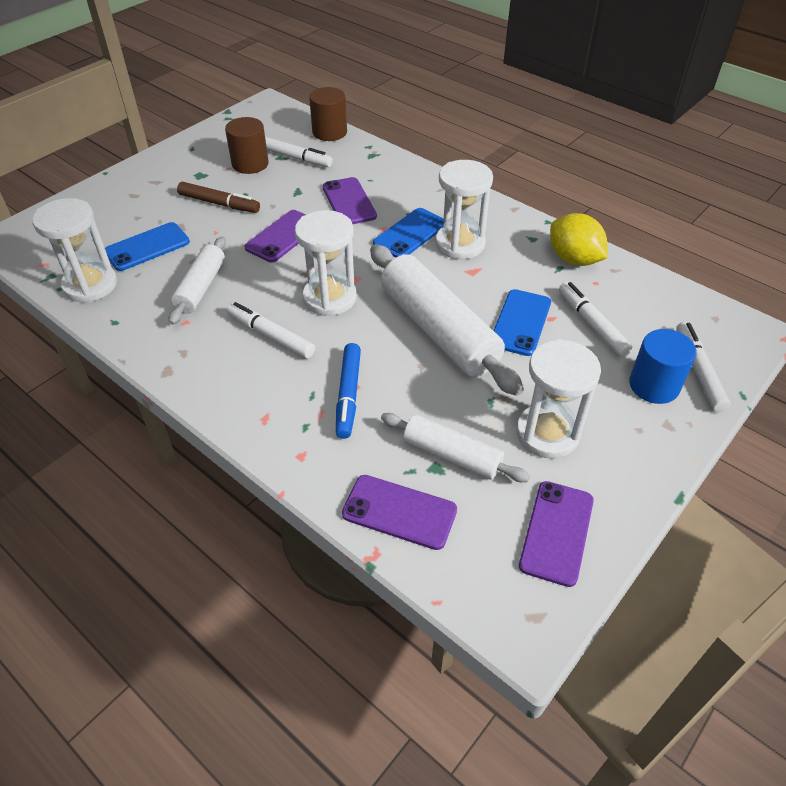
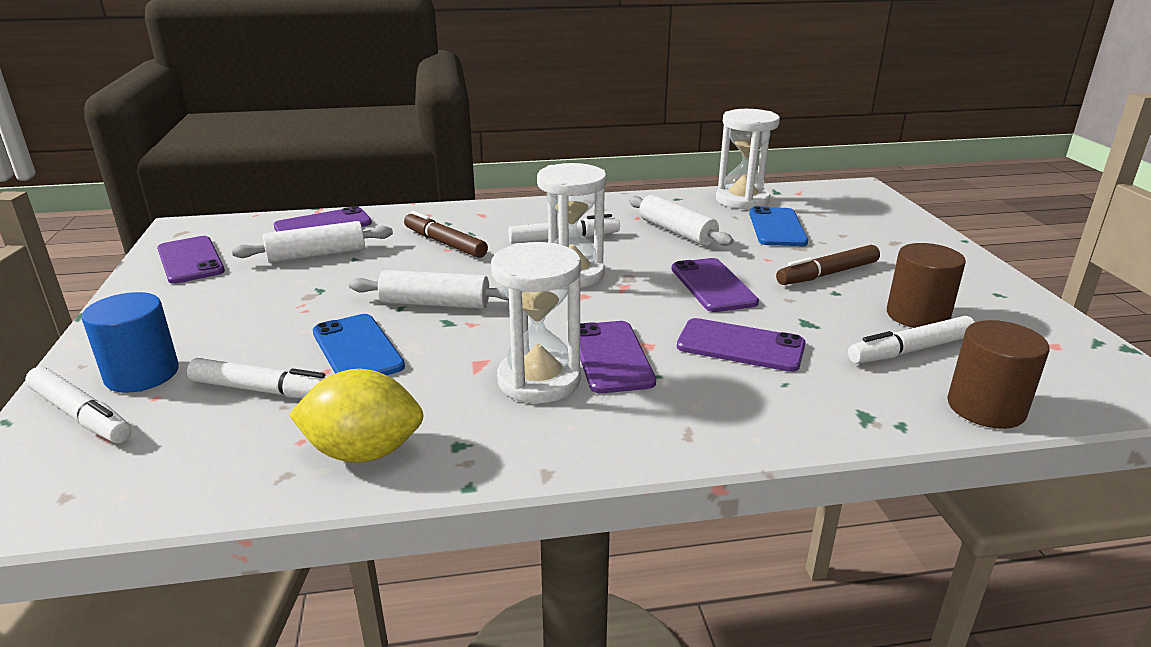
camera: 130 degrees right, 20 degrees down
(348, 395) = (445, 243): blue marker -> brown marker
(410, 234) = (611, 357): blue phone -> purple phone
(438, 330) = (435, 303): white rolling pin -> white rolling pin, size x0.57
(547, 433) = (243, 295): white hourglass -> none

